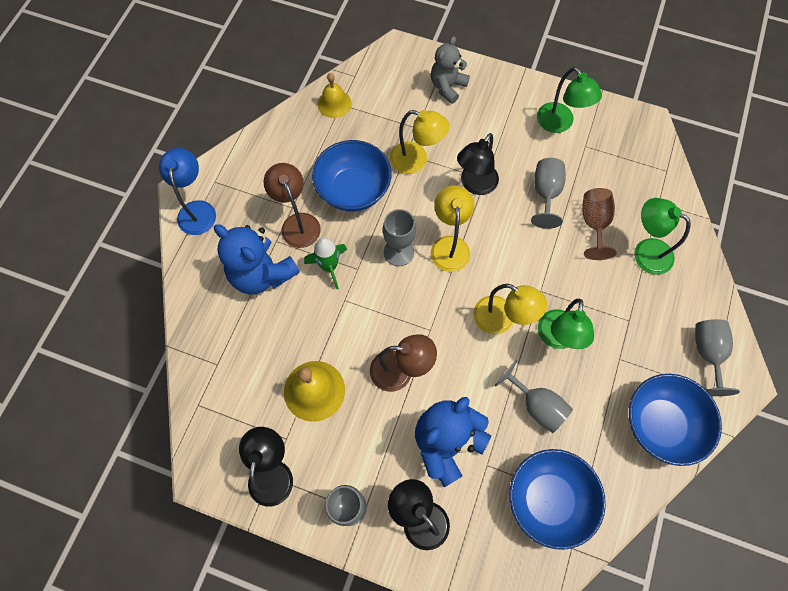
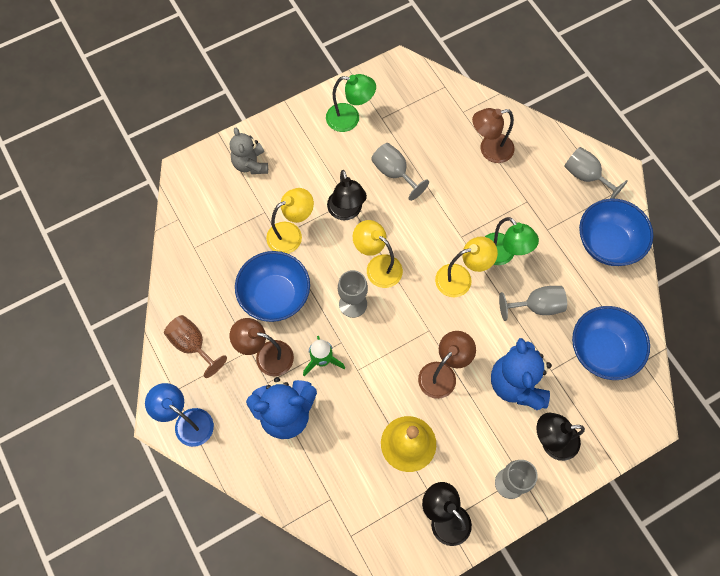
camera: 50 degrees left, 0 degrees up
(334, 103) = (189, 252): yellow bell -> none
(594, 224) = (443, 163): brown goblet -> brown goblet (192, 345)
(645, 251) = (489, 150): green lamp -> brown lamp

